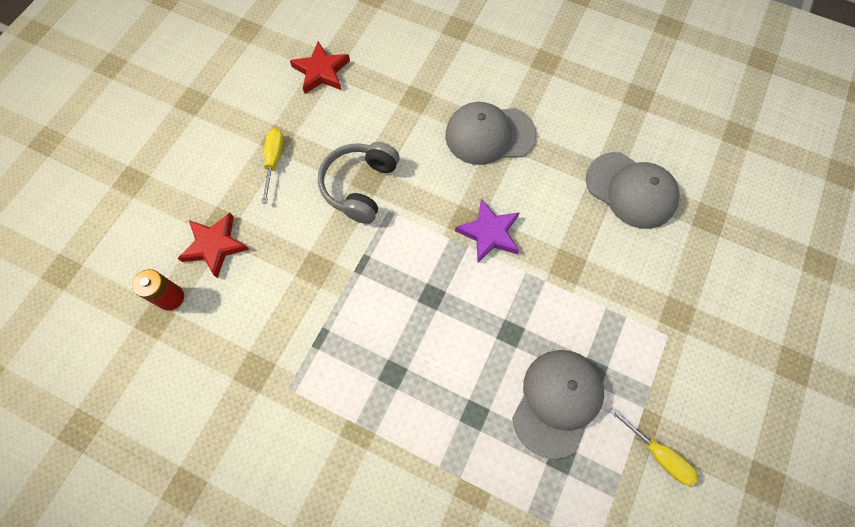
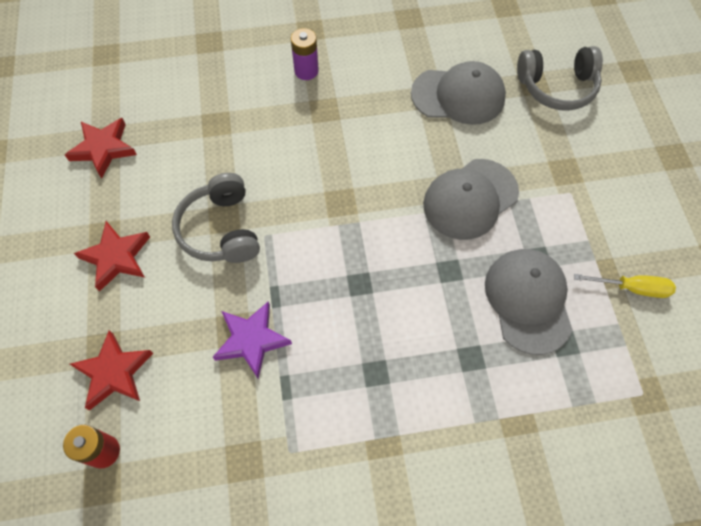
camera: 35 degrees left, 5 degrees down
(274, 161) = (116, 257): yellow screwdriver -> red star
(489, 135) = (307, 117): grey cap -> grey cap (470, 199)
(489, 233) = (369, 199): purple star -> purple star (251, 340)
(517, 95) = (306, 71): none -> purple battery
(729, 235) = (557, 87): none -> grey headphones

